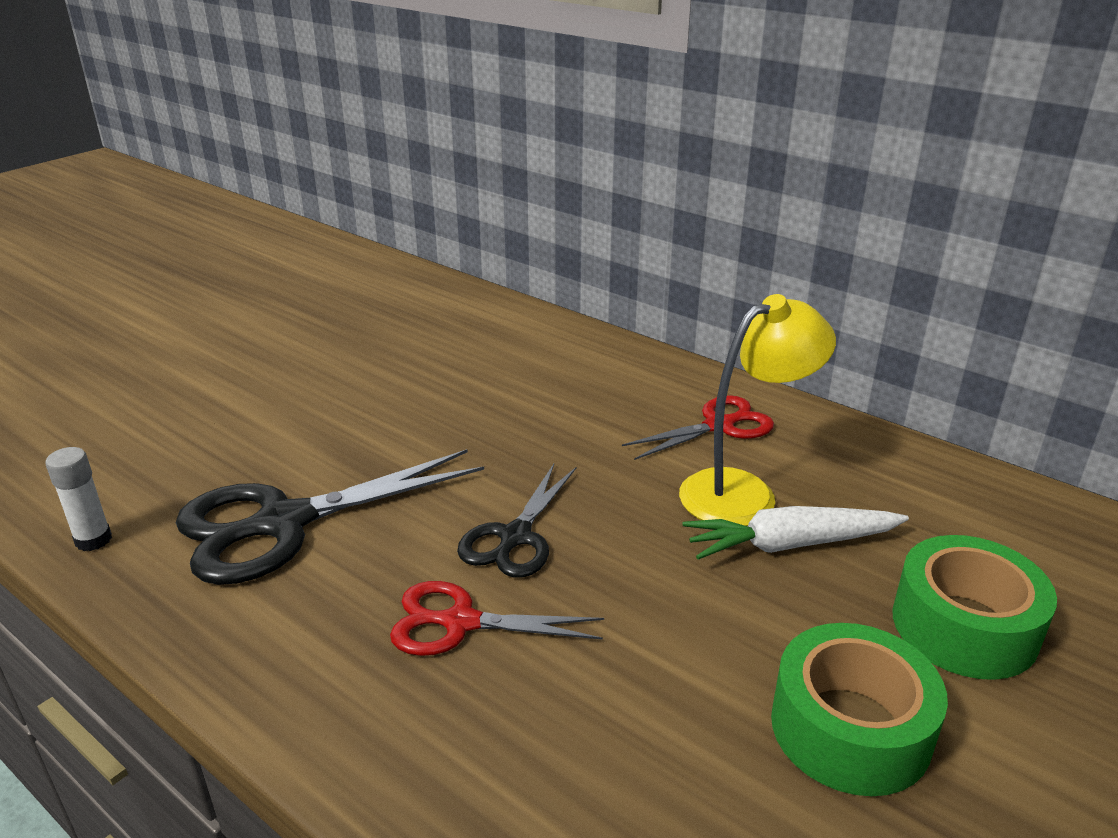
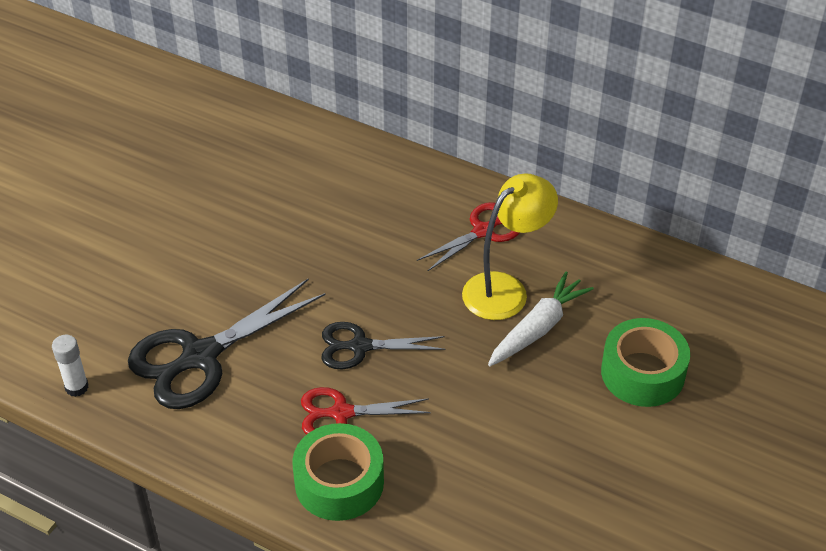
camera: 10 degrees left, 15 degrees up
(515, 537) = (359, 346): black scissors -> black scissors turned 75 degrees clockwise
(790, 544) = (538, 328): white carrot -> white carrot turned 150 degrees clockwise
(850, 728) = (576, 447): green tape -> green tape (339, 482)

